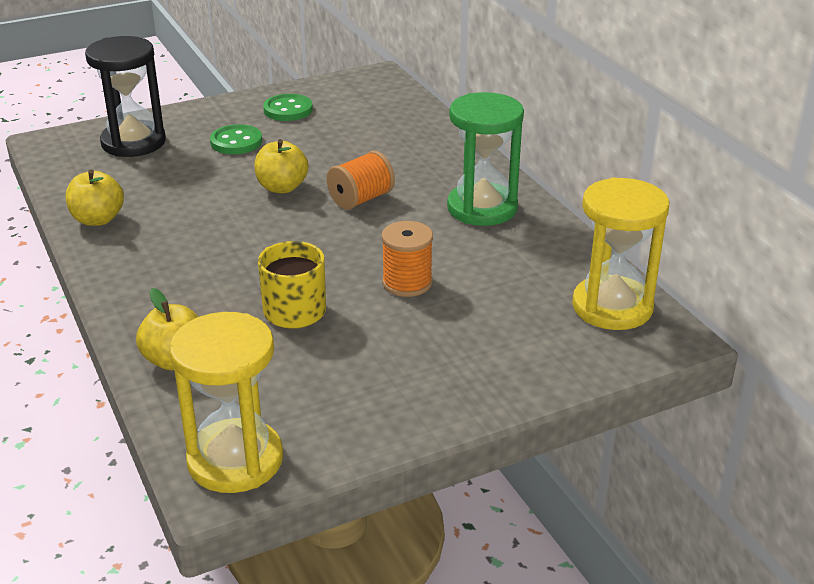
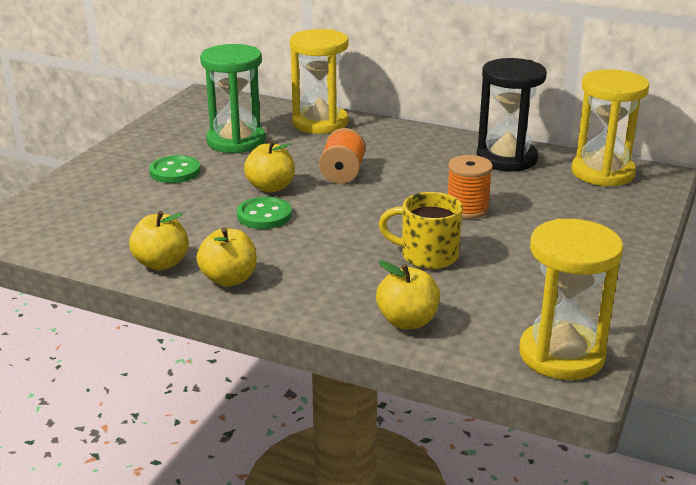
camera: 40 degrees left, 5 degrees down
(118, 255) = (229, 279): none -> yellow apple
(133, 142) = (84, 202): black hourglass -> black hourglass (506, 159)
(288, 110) = (175, 138): green button -> green button (264, 215)
(429, 140) = (320, 123): none -> yellow hourglass
(482, 208) = (431, 149): green hourglass -> green hourglass (236, 141)

